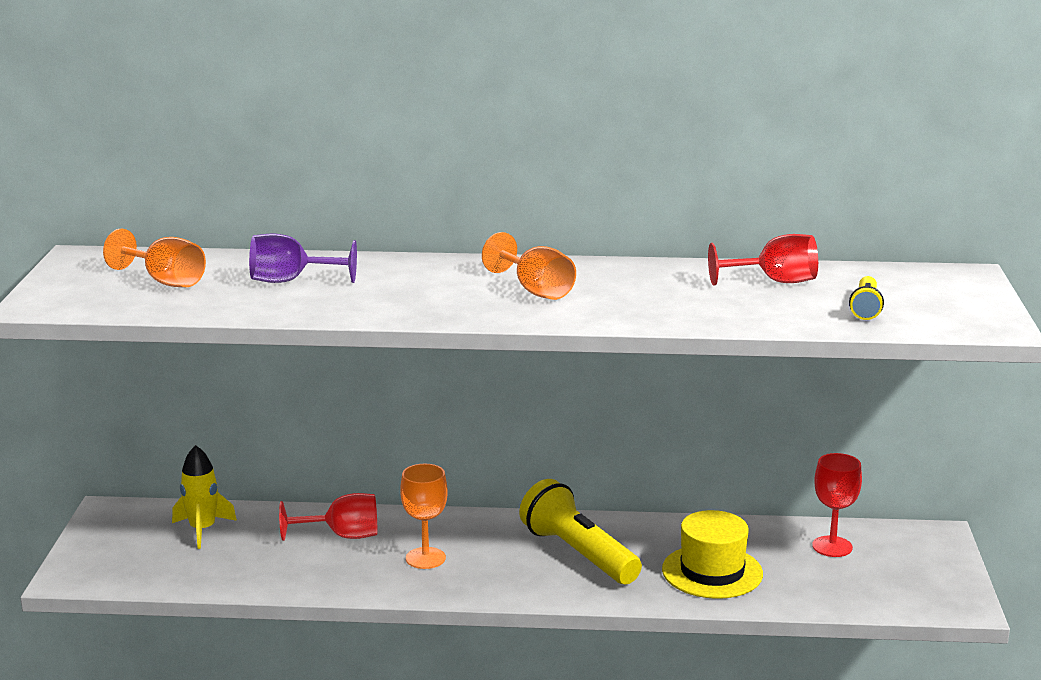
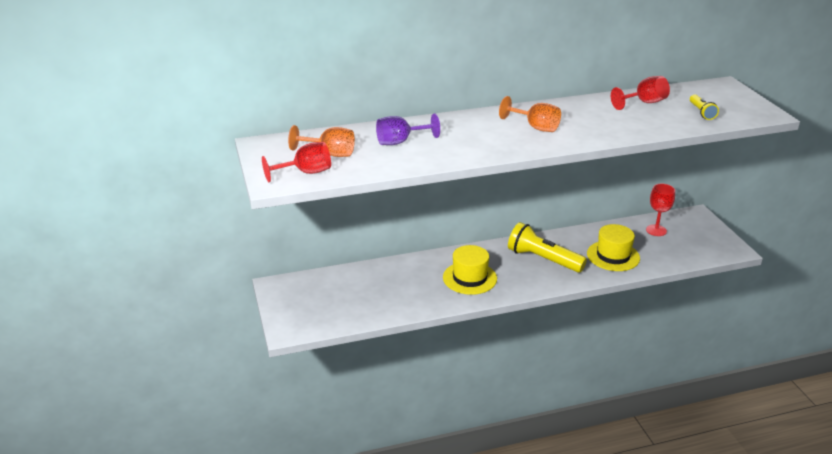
camera: 20 degrees left, 10 degrees up
(202, 530) = (338, 286): yellow rocket -> none
(342, 536) = (416, 274): red goblet -> red goblet (305, 173)
(425, 558) = (469, 278): orange goblet -> yellow hat

